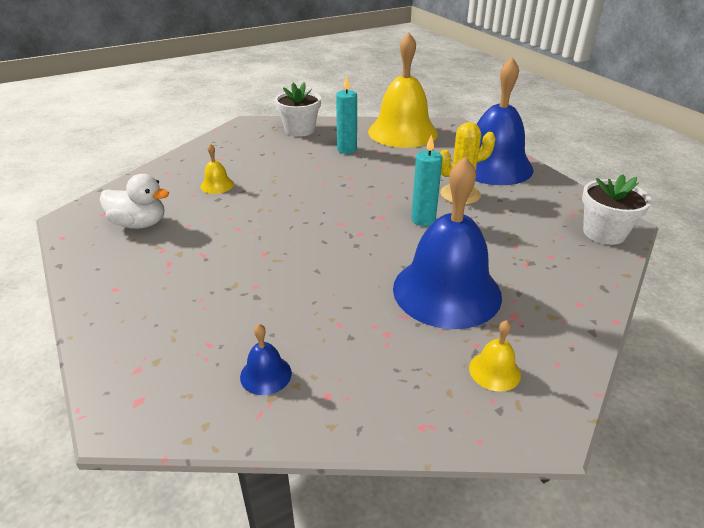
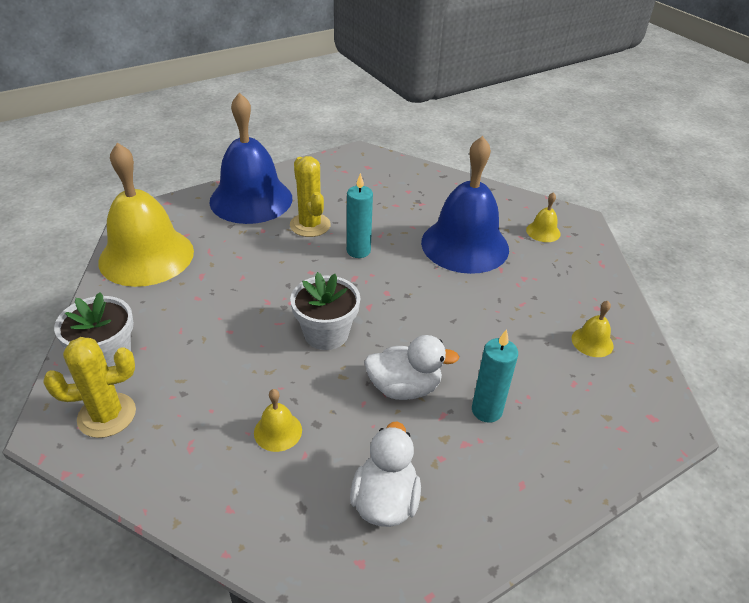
camera: 95 degrees left, 5 degrees up
(238, 237) = (404, 388): none -> white duck
(251, 135) = (107, 415): none -> yellow cactus
(266, 374) = (592, 342): blue bell -> yellow bell
(347, 150) = (188, 305): turquoise candle -> turquoise candle (486, 410)
(604, 233) = (372, 162): white flower pot -> white flower pot (326, 334)

